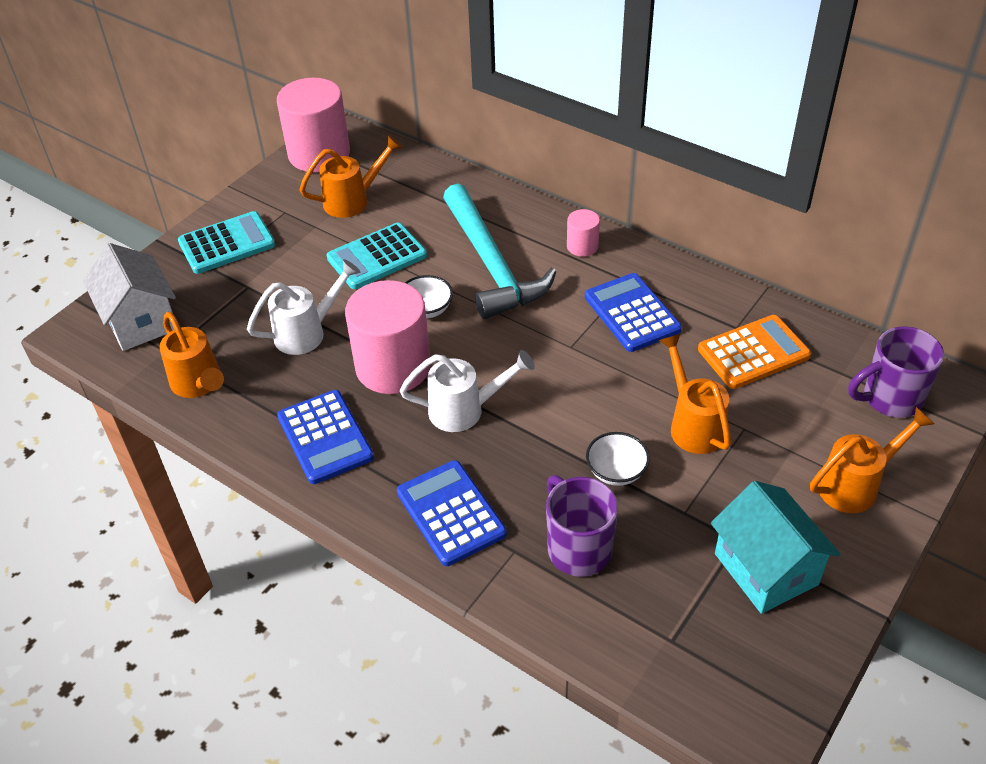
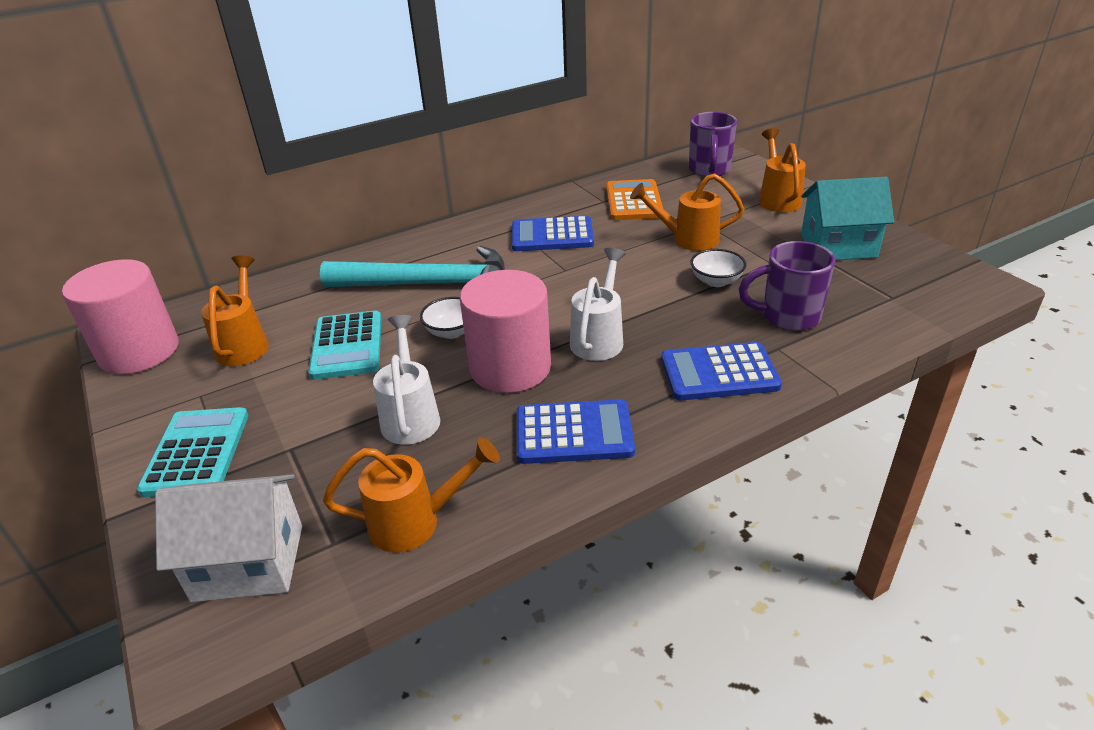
camera: 65 degrees left, 10 degrees down
(582, 246) = (454, 238): pink cylinder -> none

